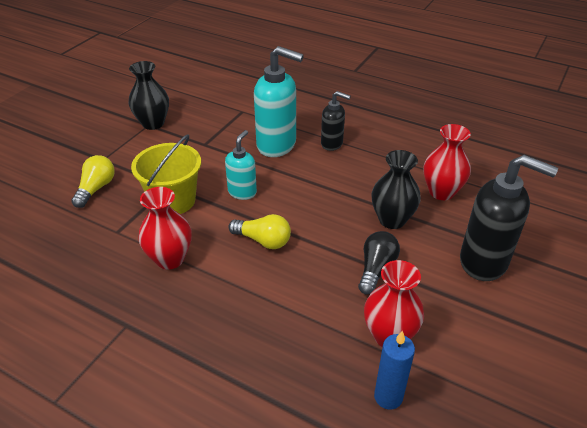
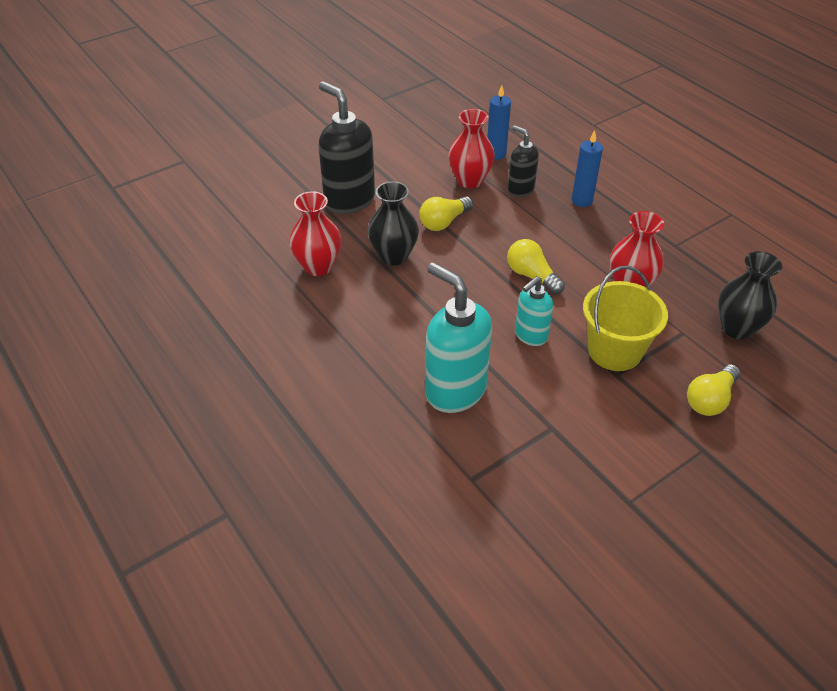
camera: 155 degrees left, 5 degrees up
(153, 123) = (622, 502): black vase -> black vase (737, 328)
(247, 353) = (582, 201): none -> blue candle
(332, 144) = (383, 367): black soap dispenser -> black soap dispenser (520, 189)
(376, 269) = (444, 222): black light bulb -> yellow light bulb

